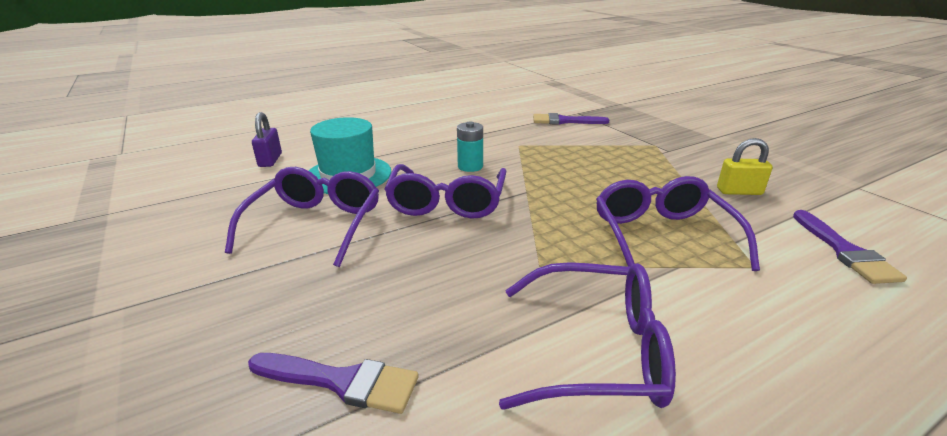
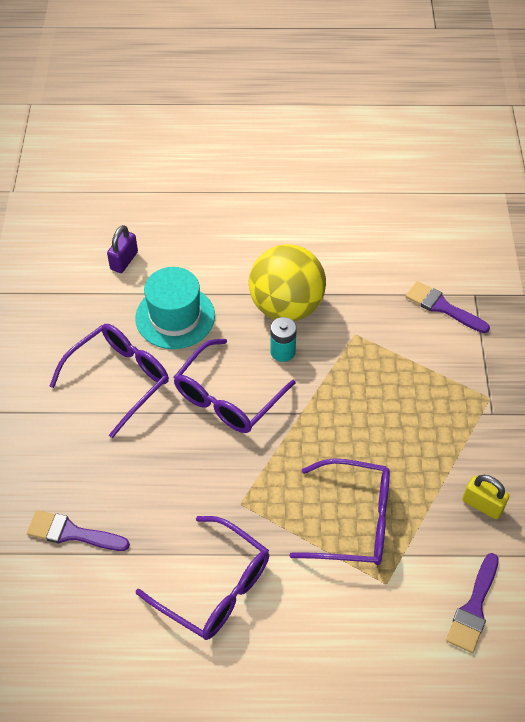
camera: 30 degrees right, 25 degrees up
(342, 381) = (72, 533): purple brush -> purple brush turned 150 degrees clockwise
(447, 147) = (286, 306): none -> yellow ball
(661, 236) = (354, 521): purple glasses -> purple glasses turned 75 degrees clockwise

